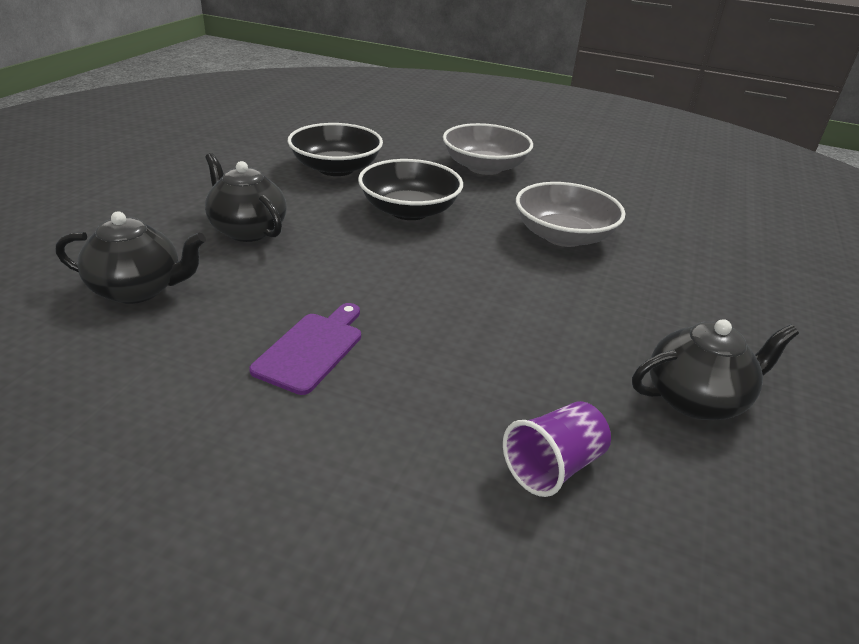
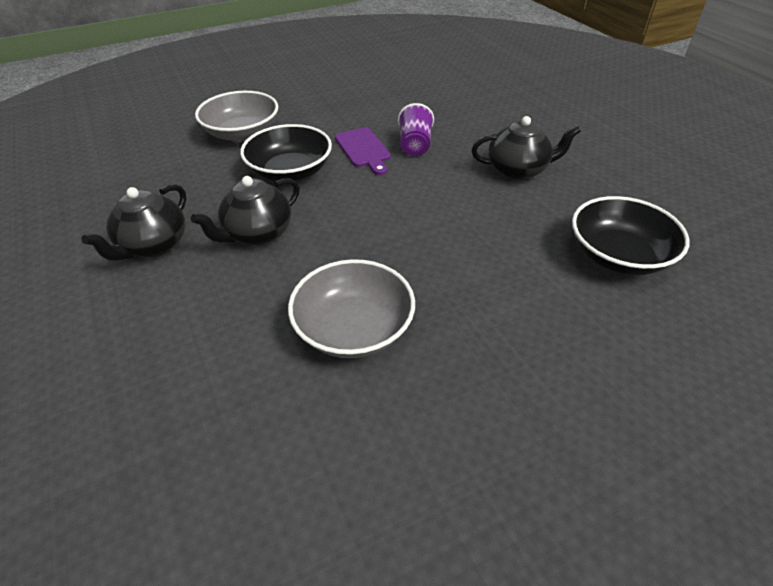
camera: 135 degrees right, 10 degrees up
(138, 290) = (474, 122): black teapot -> black teapot (257, 234)
(409, 210) = (488, 257): black bowl -> black bowl (290, 172)
(484, 167) = (558, 381): grey bowl -> grey bowl (242, 133)
(553, 466) = (207, 174): purple cup -> purple cup (415, 145)

